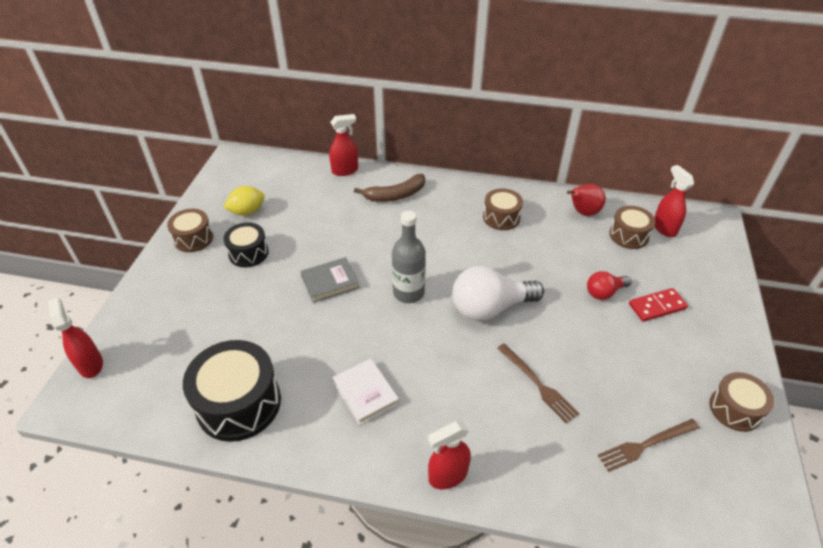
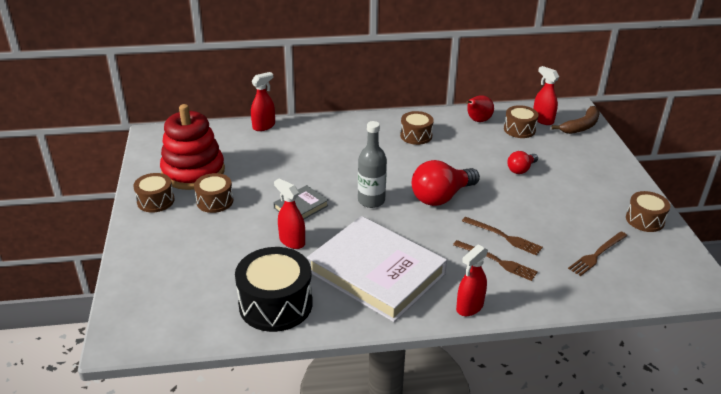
camera: 20 degrees left, 10 degrees down
(90, 364) = (121, 310): red spray bottle -> red spray bottle (292, 241)
(247, 211) = (193, 172): yellow lemon -> red stacking toy
(248, 253) = (215, 201): black drum -> brown drum
(365, 393) = (376, 273): white book -> white book, size x2.27
(395, 195) = (319, 136): brown banana -> brown banana (581, 126)
(490, 308) = (441, 197): white light bulb -> red light bulb
(513, 418) = (497, 261): none -> brown fork
(657, 306) = (562, 170): red domino -> none

